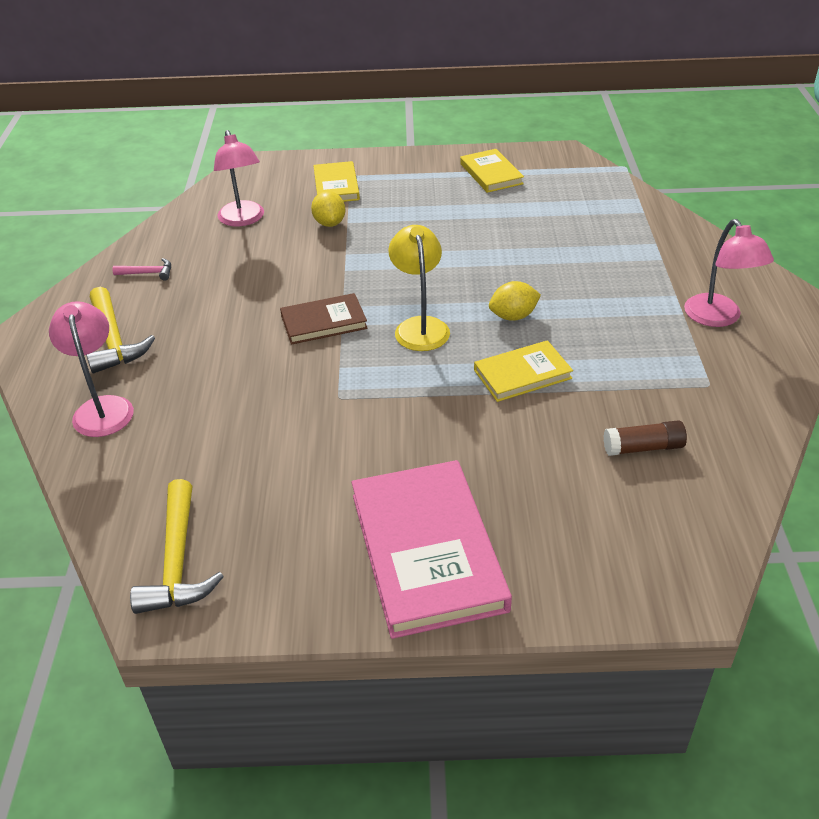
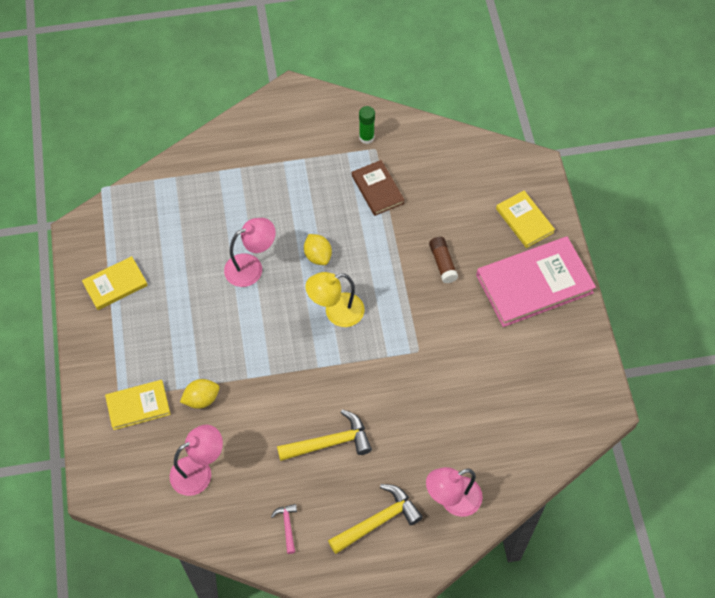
camera: 100 degrees left, 20 degrees up
(177, 562) = (570, 409): yellow hammer -> yellow hammer (330, 442)
(324, 322) = (338, 376): brown book -> brown book (377, 189)
(522, 374) = (379, 247): yellow book -> yellow book (524, 221)
(643, 448) = (436, 184): brown glue stick -> brown glue stick (443, 263)
(718, 318) = (307, 139): pink lamp -> pink lamp (251, 267)
(731, 377) = (366, 137): none -> green glue stick

